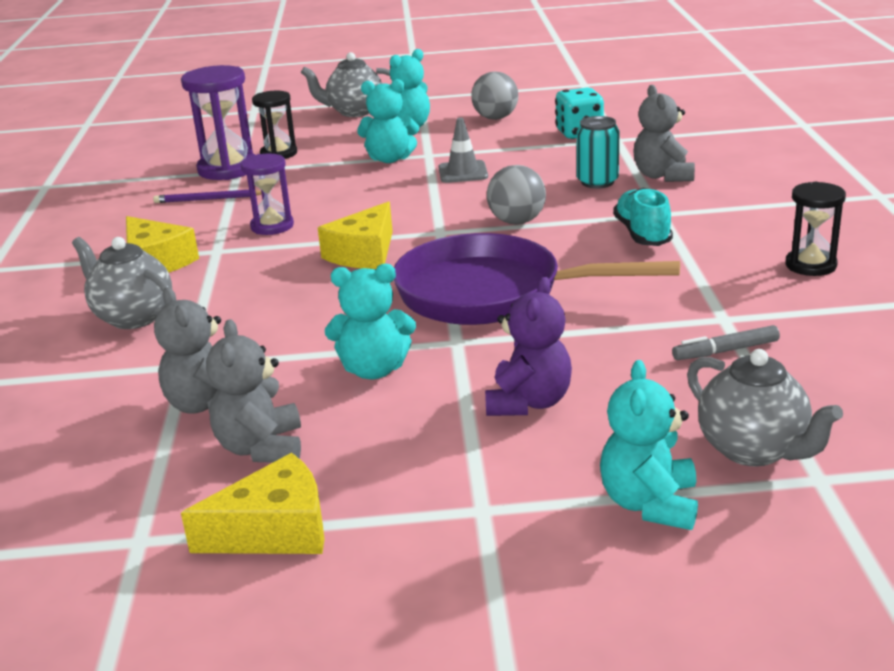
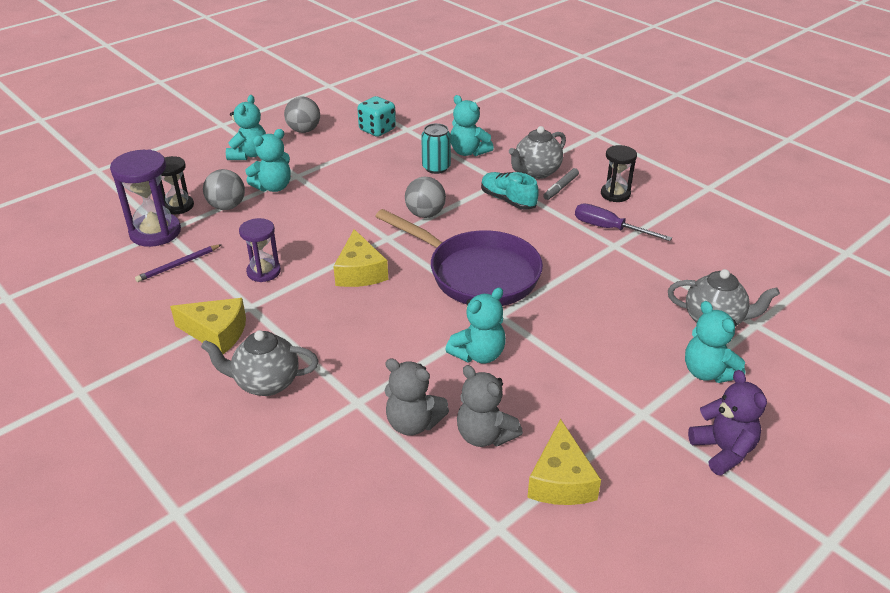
camera: 40 degrees left, 10 degrees up
(274, 530) = (561, 480): yellow cheese -> yellow cheese turned 150 degrees clockwise
(321, 164) = (227, 206): none -> grey ball
(354, 112) = (187, 150): grey teapot -> grey teapot (536, 172)
(463, 172) = (340, 184): grey traffic cone -> none
(491, 294) = (477, 274): purple pan -> purple pan turned 120 degrees counterclockwise
(528, 402) = (586, 339): purple teddy bear -> purple teddy bear (723, 450)
(662, 176) = (468, 152): grey teddy bear -> turquoise teddy bear
(725, 351) = (638, 266): grey marker -> grey marker (560, 188)
(743, 299) = (609, 228): none -> purple screwdriver

